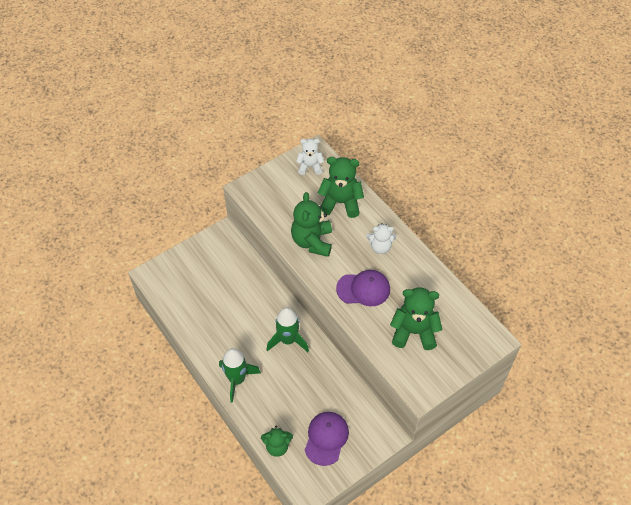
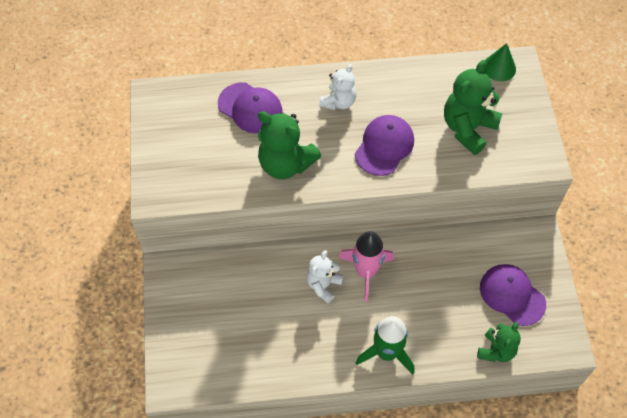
camera: 60 degrees left, 5 degrees up
(288, 340) = (366, 272): green rocket -> pink rocket
(310, 166) = (174, 112): white teddy bear -> white teddy bear (323, 285)
(340, 203) = (250, 108): green teddy bear -> purple cap
(482, 329) = (499, 67): none -> green cone

